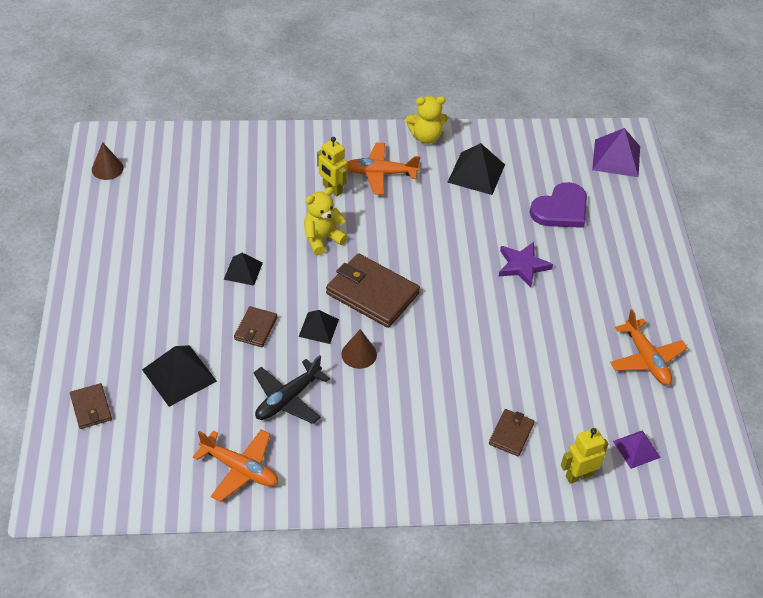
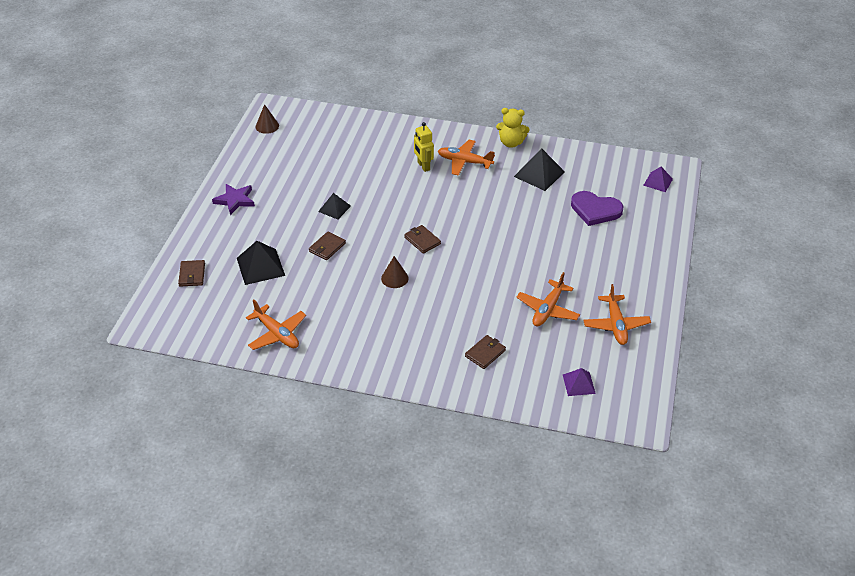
camera: 20 degrees right, 5 degrees down
(288, 399) = (330, 297): black plane -> none
(318, 327) = (373, 255): black pyramid -> none
(322, 239) = (401, 198): yellow teddy bear -> none
(372, 293) = (422, 240): brown wallet -> brown wallet, size x0.53
(522, 266) = (546, 243): purple star -> purple star (235, 200)
(560, 356) = (548, 309): none -> orange plane
(561, 209) = (595, 210): purple heart -> purple heart turned 45 degrees clockwise
(578, 475) = (524, 391): yellow robot -> none
(616, 158) = (658, 182): purple pyramid -> purple pyramid, size x0.62

